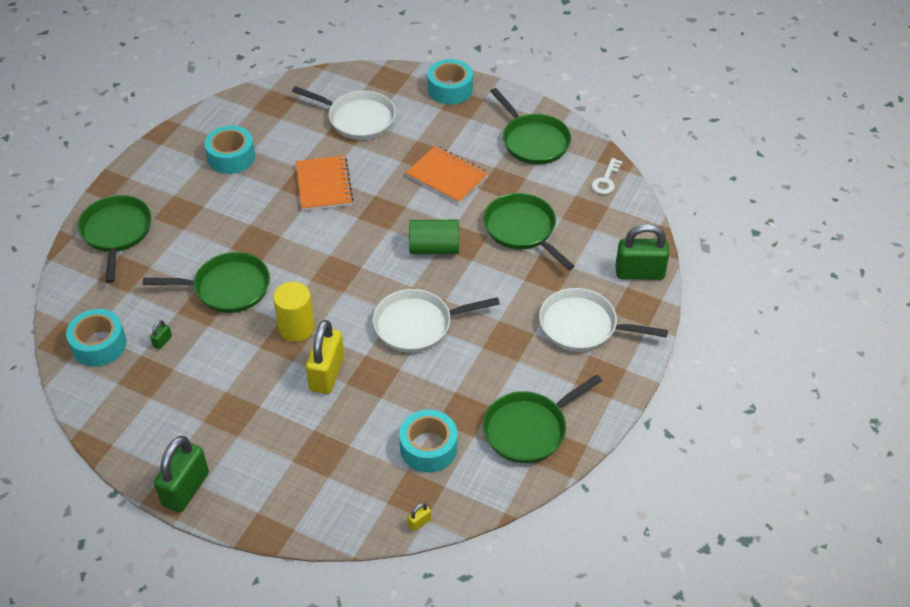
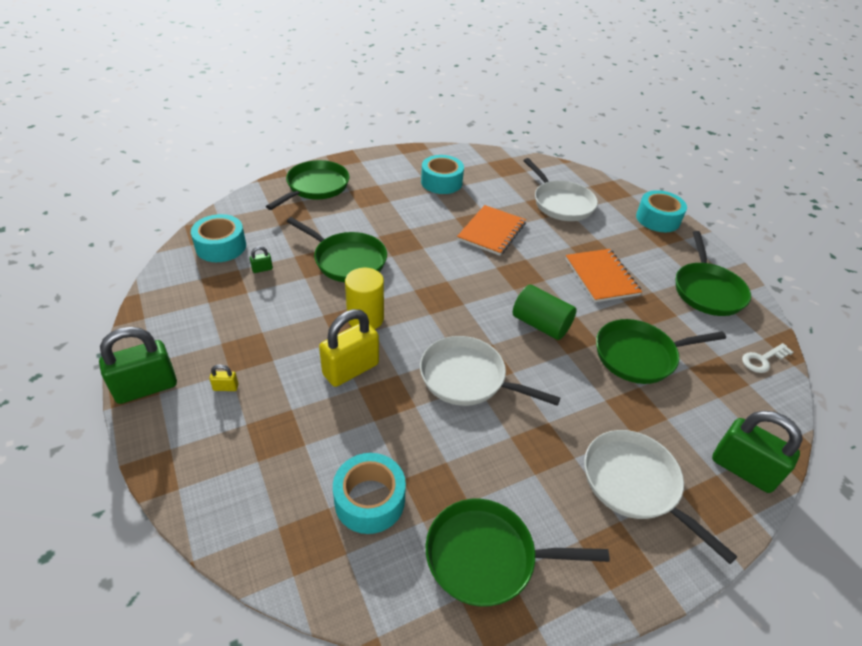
camera: 35 degrees right, 5 degrees down
(419, 522) = (285, 575): yellow padlock -> yellow padlock (226, 387)
(522, 230) = (639, 355): green pan -> green pan turned 105 degrees counterclockwise

